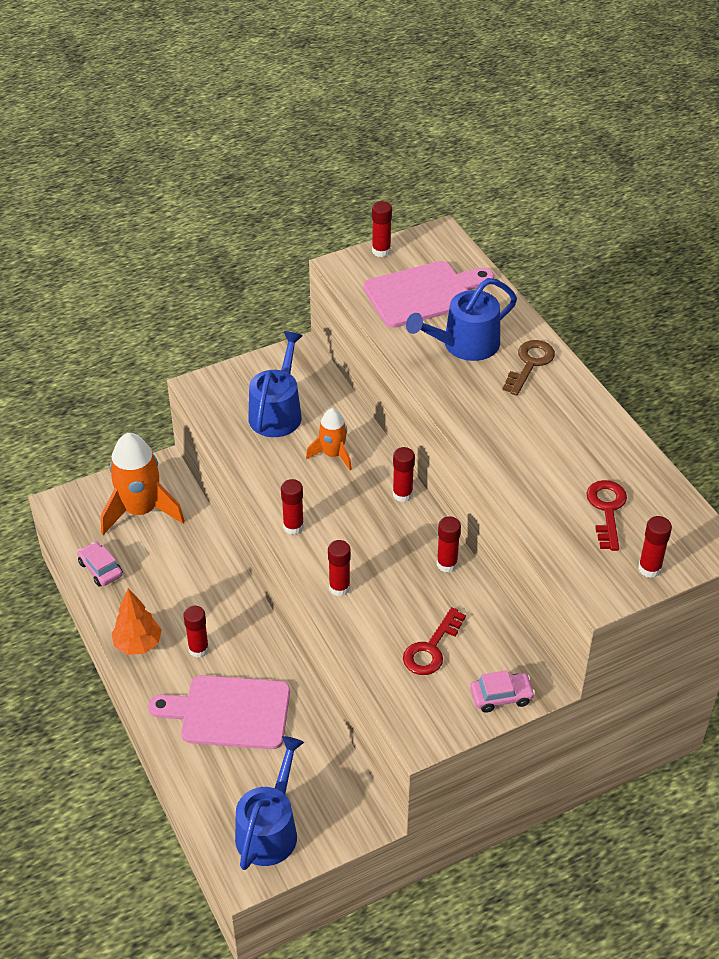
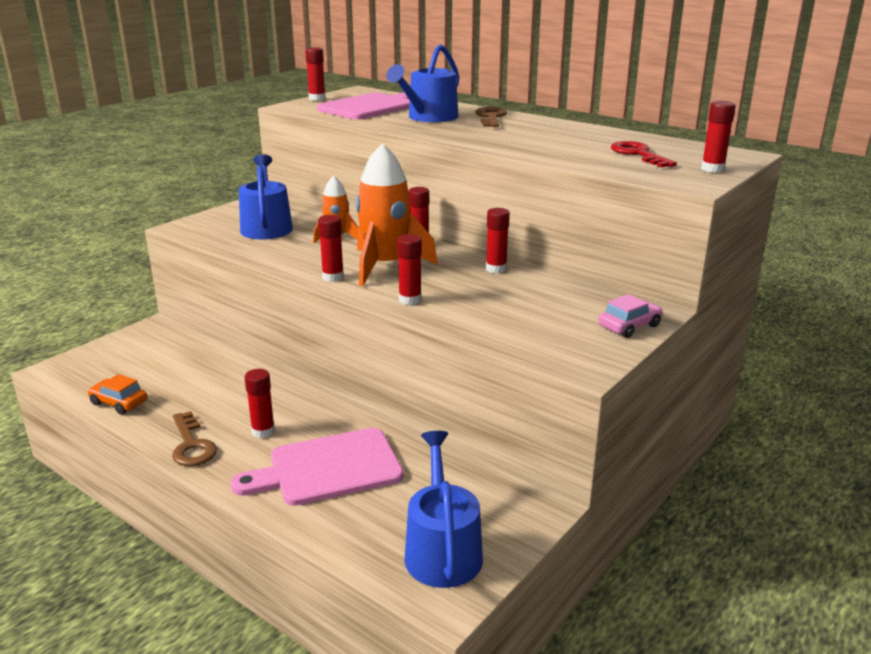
camera: 25 degrees left, 20 degrees down
(100, 569) = (119, 402): pink car -> orange car
(138, 644) = (191, 445): orange tree -> brown key
(141, 511) = (144, 356): orange rocket -> orange rocket (386, 266)
(431, 648) = (533, 314): red key -> none

